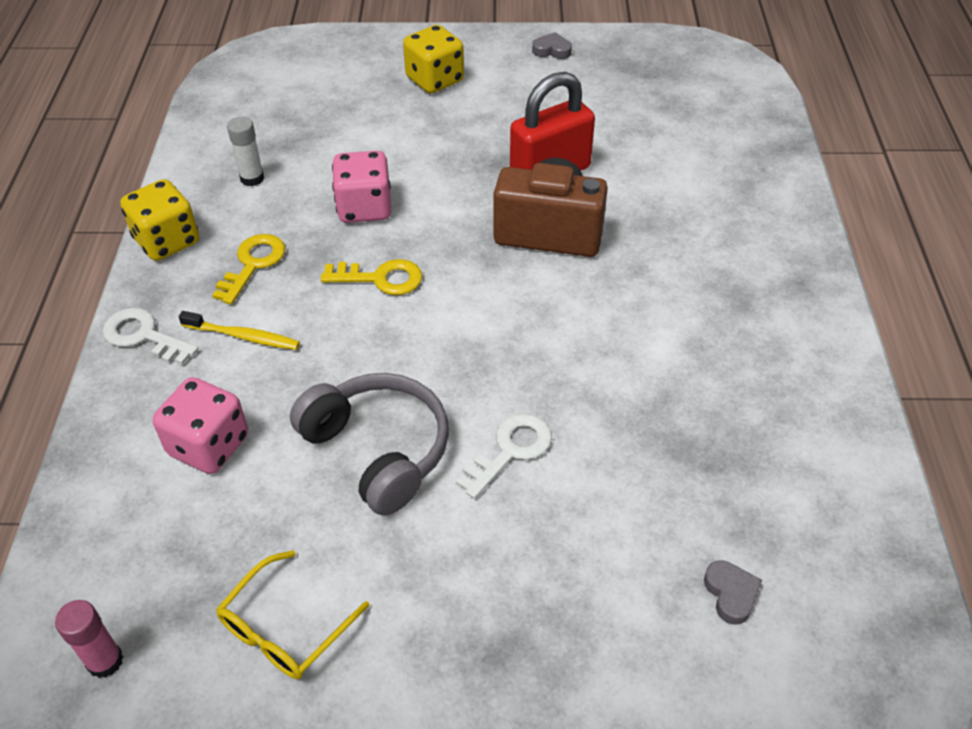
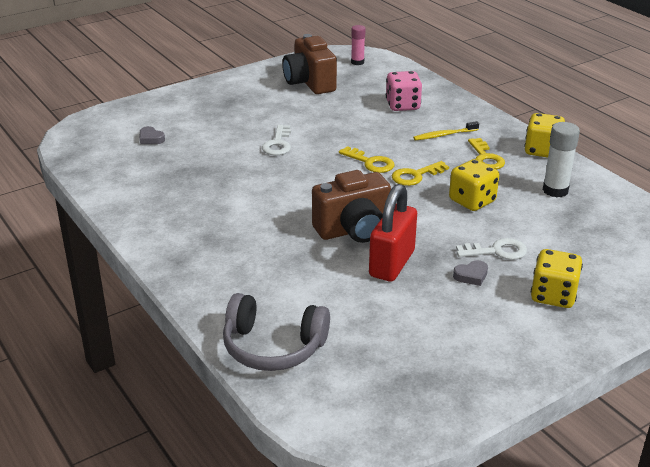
camera: 145 degrees right, 15 degrees down
(144, 336) = (486, 121): white key -> white key (497, 251)
(252, 178) = (555, 190): white glue stick -> white glue stick, size x1.52
(285, 629) = (309, 83): yellow glasses -> brown camera
(364, 208) = (472, 201): pink dice -> yellow dice
(378, 450) = (334, 126): grey headphones -> grey headphones (273, 347)
(412, 333) = (370, 163): none -> yellow key
(552, 50) = (506, 365): grey heart -> grey heart (471, 276)

